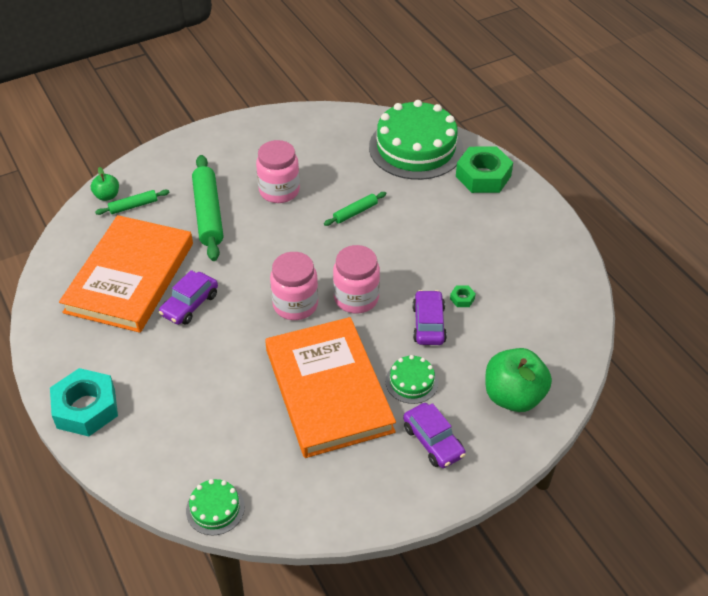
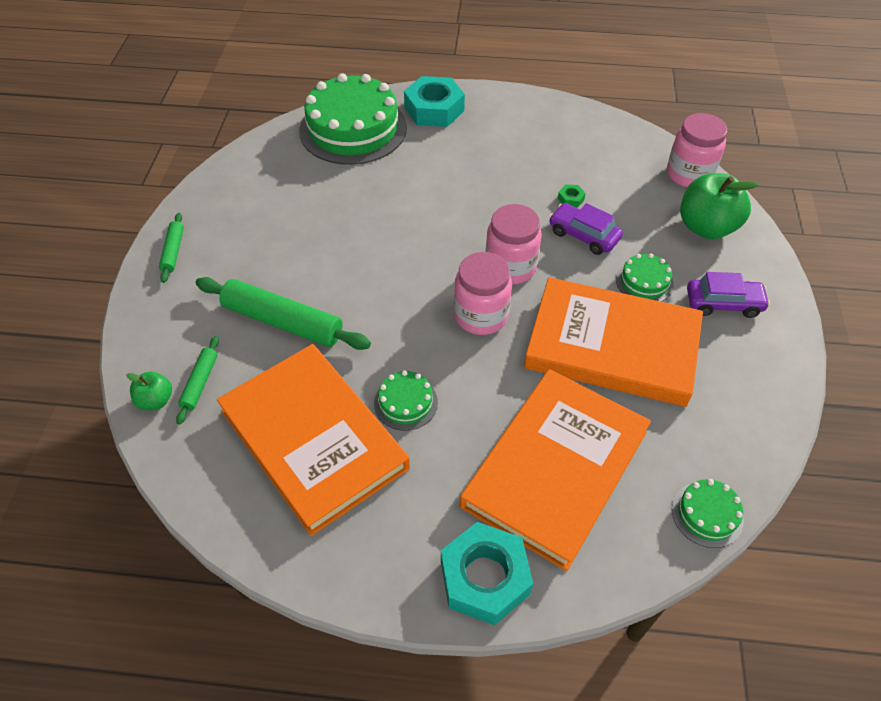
camera: 55 degrees left, 5 degrees up
(190, 304) = (405, 403): purple car -> green cake
(193, 406) = (555, 469): none -> orange book
(279, 191) = (309, 249): pink jar -> pink jar (689, 174)
(355, 212) = (396, 211): green rolling pin -> green rolling pin (173, 251)
(483, 176) = (434, 109): green nut -> turquoise nut

